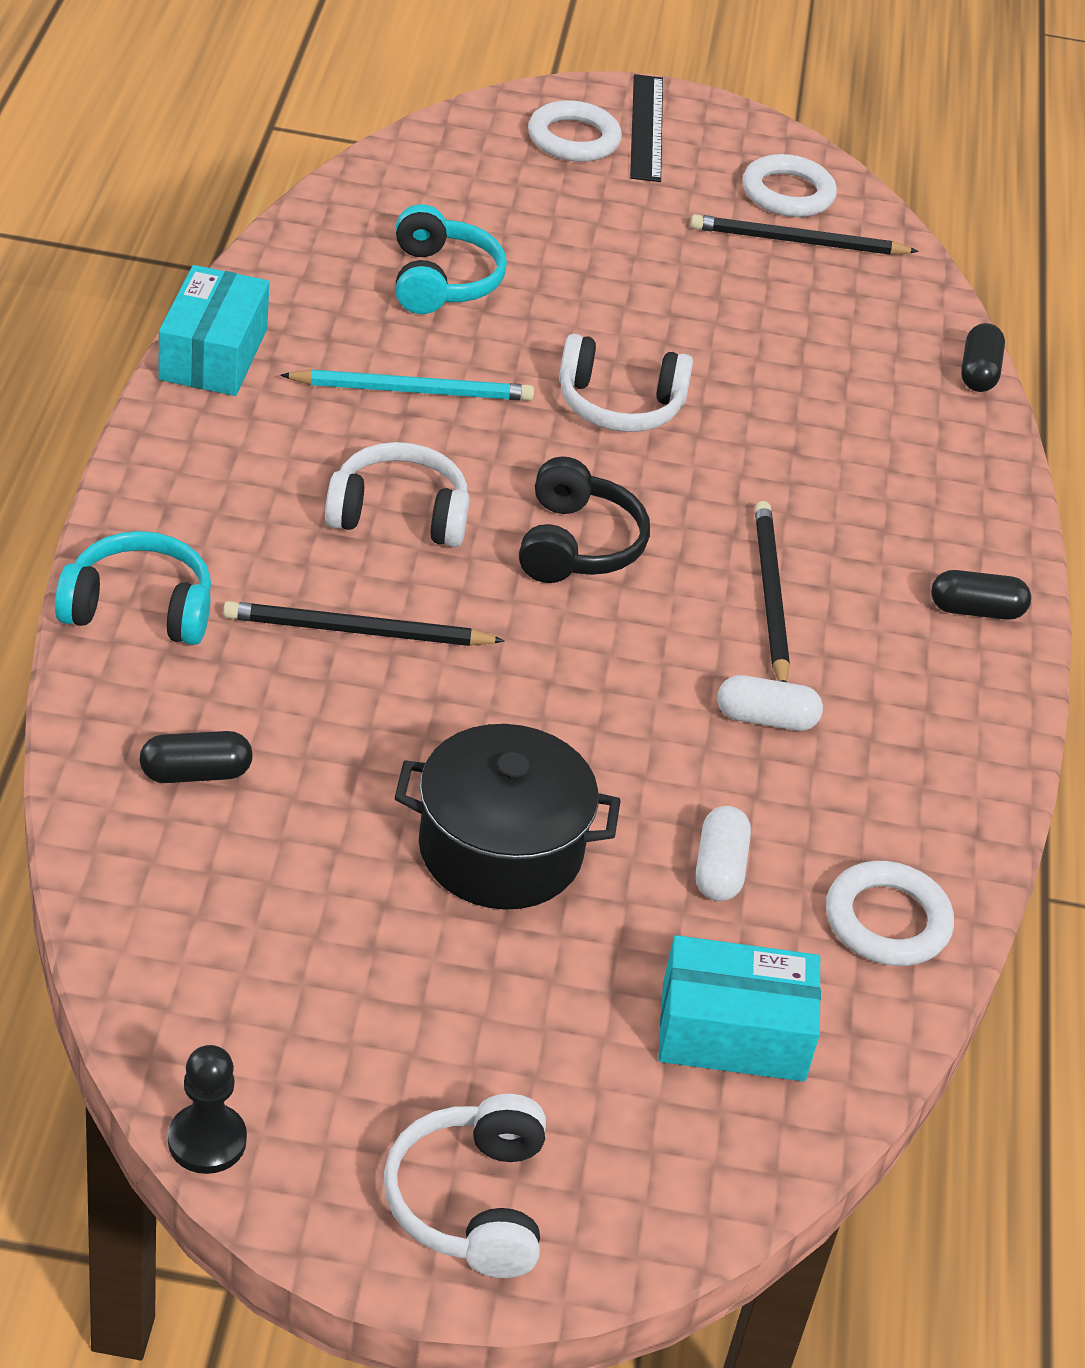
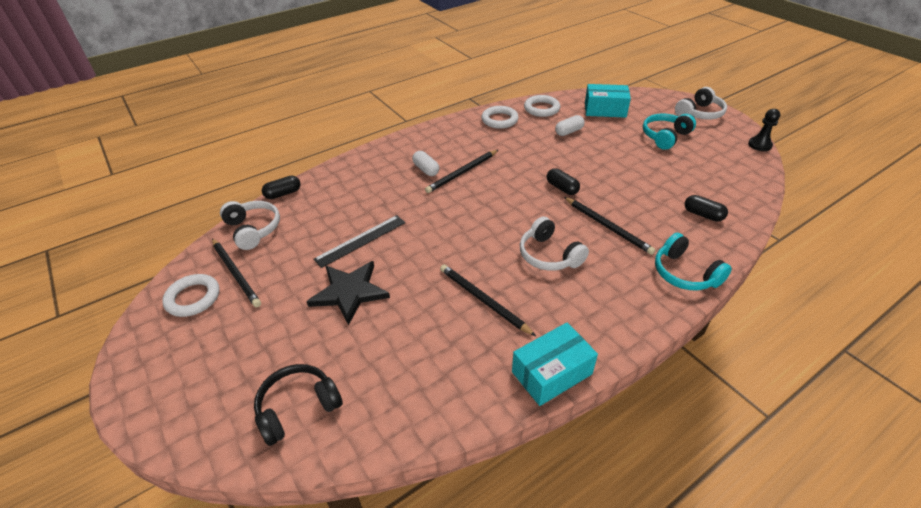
camera: 125 degrees left, 0 degrees up
(413, 391) = (483, 300): turquoise pencil -> black pencil
(441, 281) = (400, 348): turquoise headphones -> turquoise headphones (665, 137)
(500, 849) = (623, 159): black pot -> none
(573, 139) = (211, 397): white ring -> white ring (499, 120)
(577, 544) = (499, 214): black headphones -> black headphones (298, 408)
(610, 302) = (349, 292): none -> black star
(619, 405) = (414, 249): white headphones -> white headphones (253, 229)
(646, 127) = (169, 379): black ruler -> black ruler (361, 240)
(733, 1032) = (605, 110): turquoise box -> turquoise box turned 45 degrees counterclockwise
(766, 719) = (510, 150): white capsule -> white capsule (426, 169)
(976, 610) = (413, 143): black capsule -> black capsule (562, 188)

